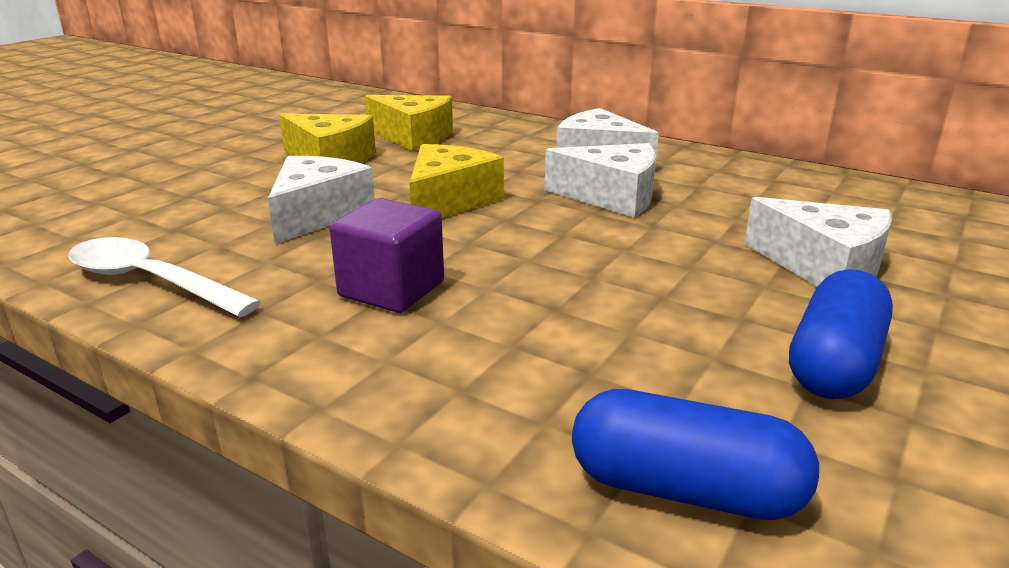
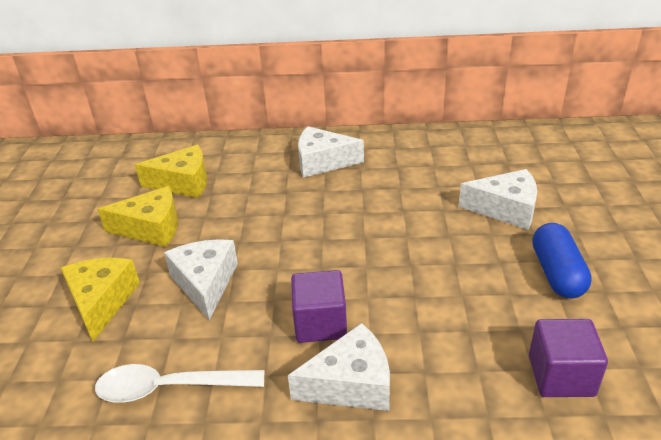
camera: 30 degrees left, 10 degrees up
(448, 201) = (273, 237): yellow cheese -> yellow cheese (101, 302)
(612, 196) = (361, 194): white cheese -> white cheese (351, 383)
(684, 490) = (561, 375): blue capsule -> purple cube

